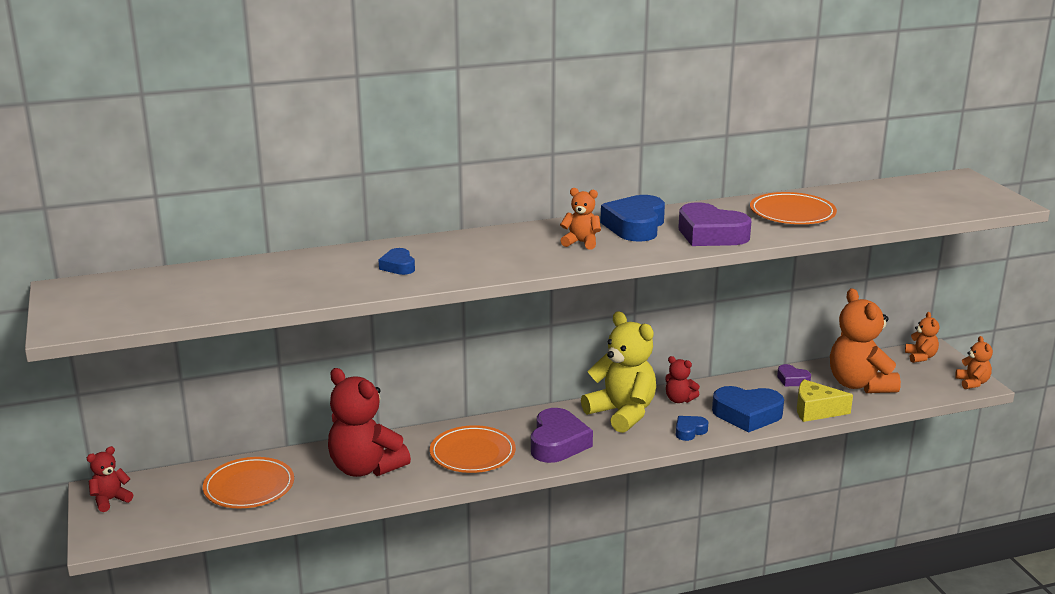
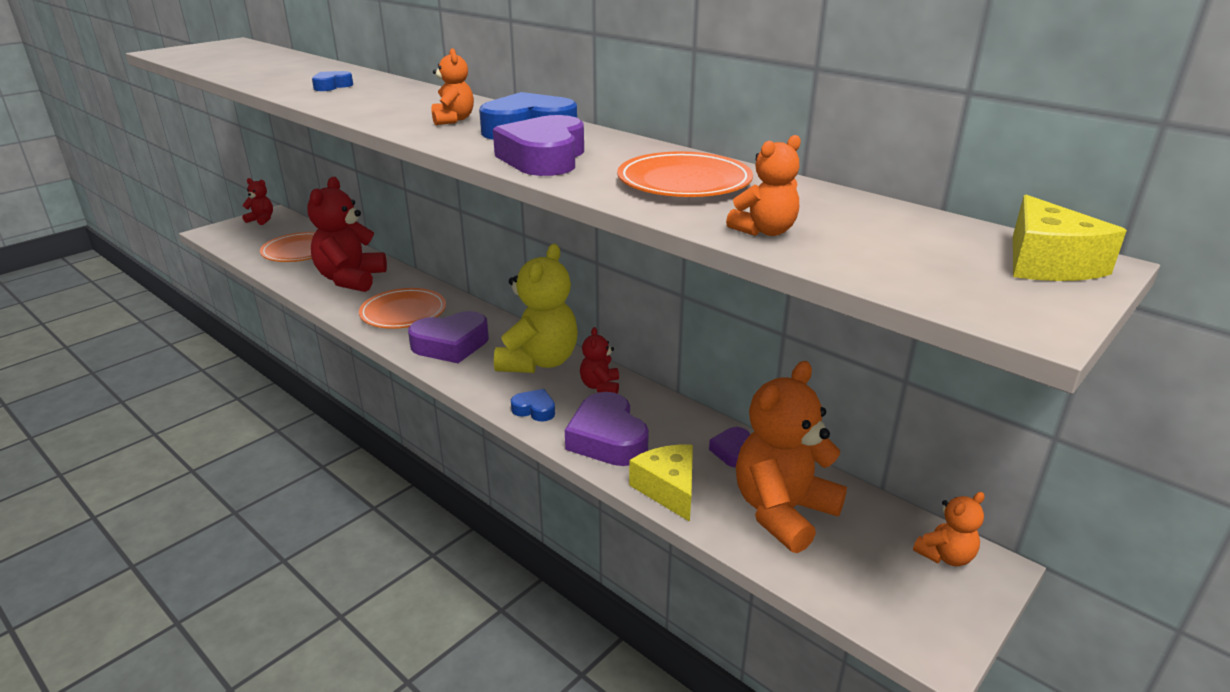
camera: 60 degrees right, 5 degrees up
(747, 415) = (607, 439): blue heart -> purple heart
(958, 182) = (1047, 263): none -> yellow cheese
(972, 383) = (929, 637): orange teddy bear -> orange teddy bear (765, 231)

